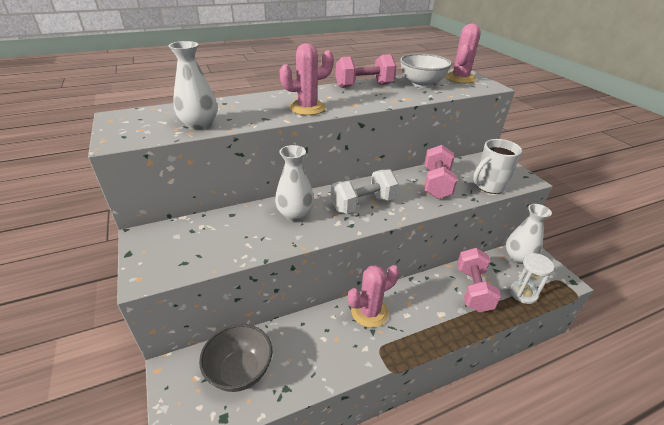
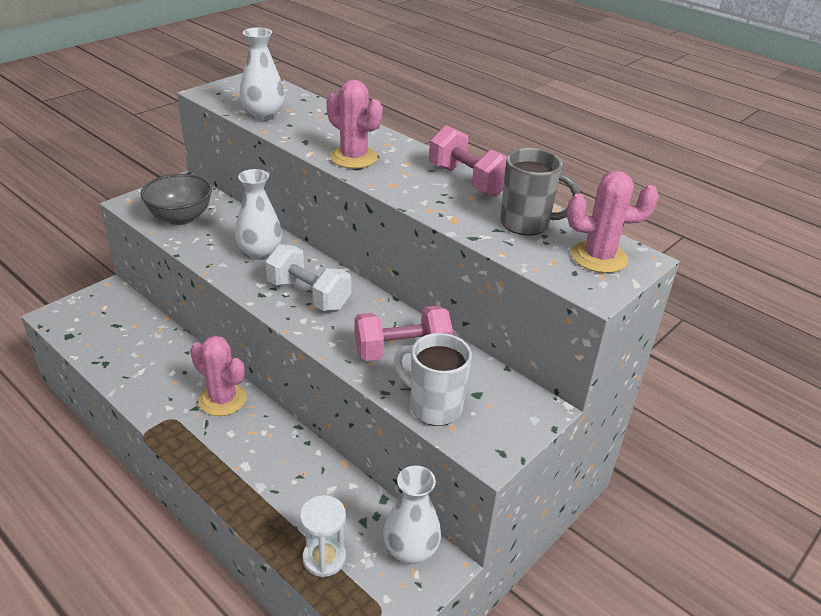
camera: 65 degrees right, 0 degrees up
(240, 371) = (117, 329): grey bowl -> grey bowl (180, 217)
(421, 84) = (526, 224): white bowl -> grey mug
(473, 289) = (306, 495): pink dumbbell -> none

